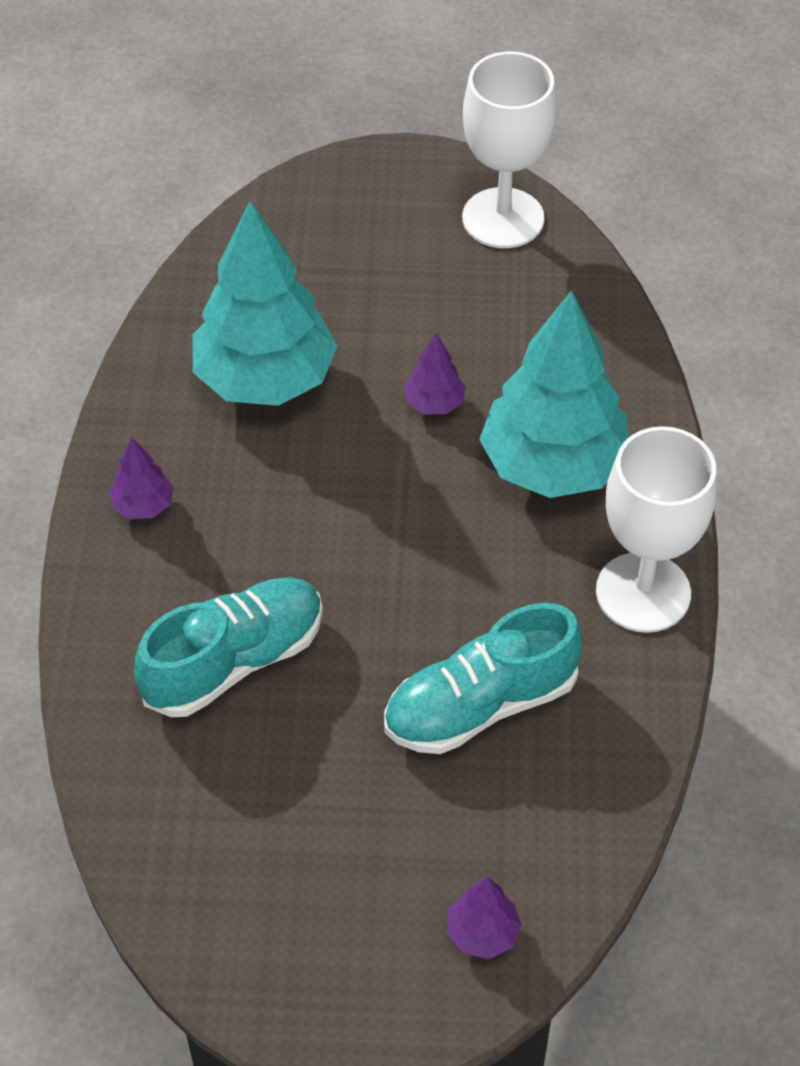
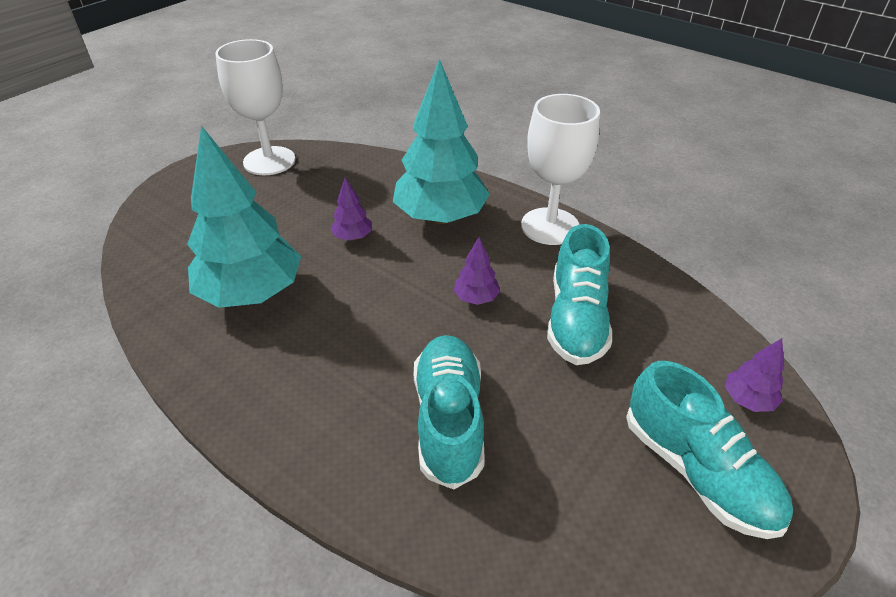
camera: 55 degrees left, 10 degrees down
(143, 505) = (274, 403): purple tree -> purple tree (476, 298)
(335, 915) = (697, 471): none -> turquoise shoe

